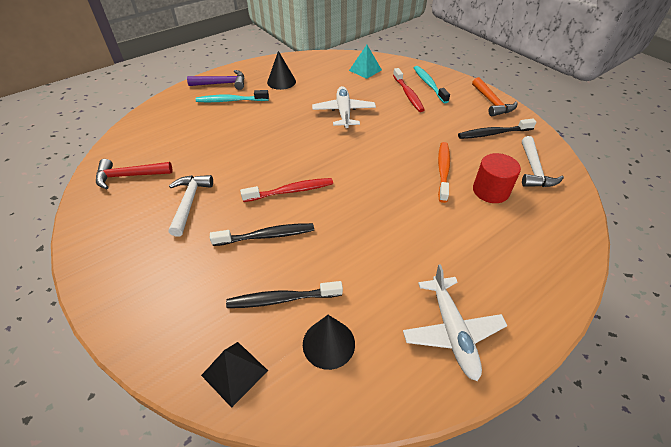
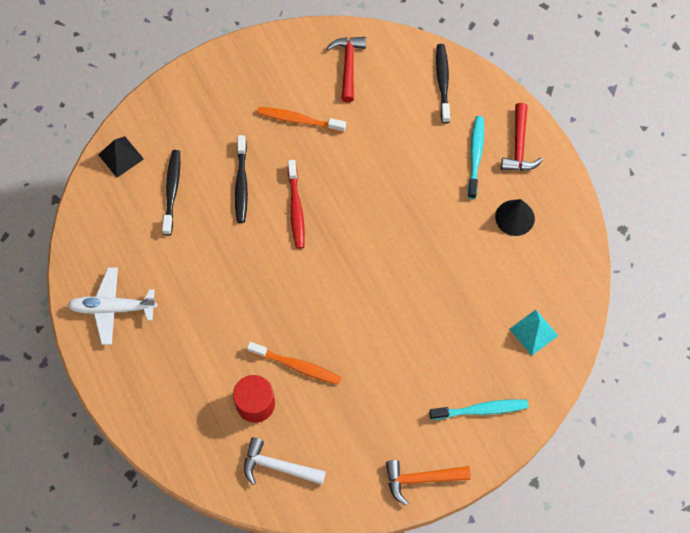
camera: 100 degrees right, 20 degrees up
(189, 202) = (299, 120): white hammer -> orange toothbrush
(222, 84) = (519, 146): purple hammer -> red hammer
(328, 343) = (126, 219): black cone -> none
(343, 112) = (428, 283): white plane -> none
(408, 94) = (459, 373): red toothbrush -> none
(493, 133) = (353, 450): black toothbrush -> black toothbrush (442, 82)

